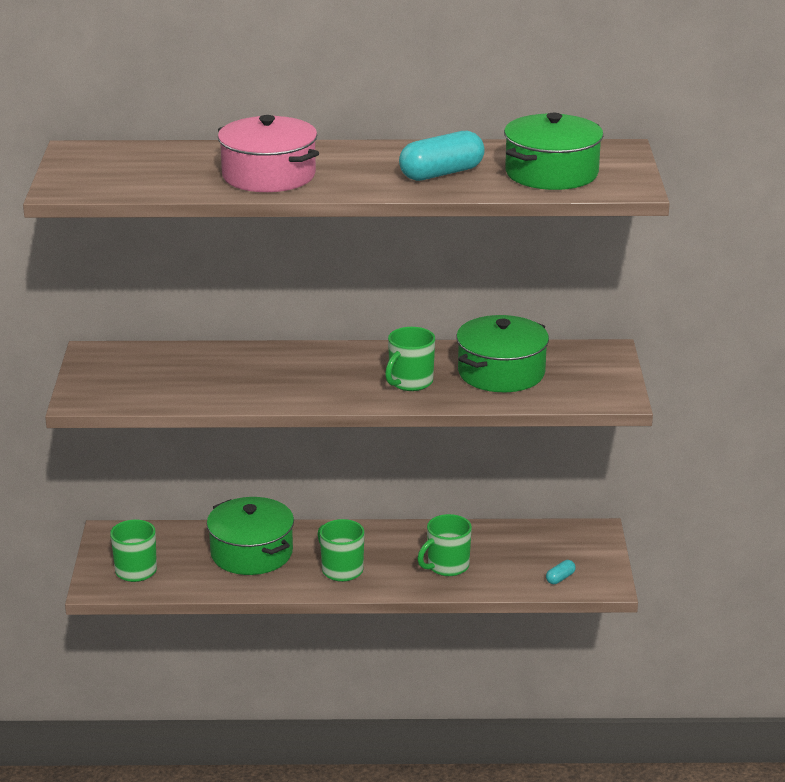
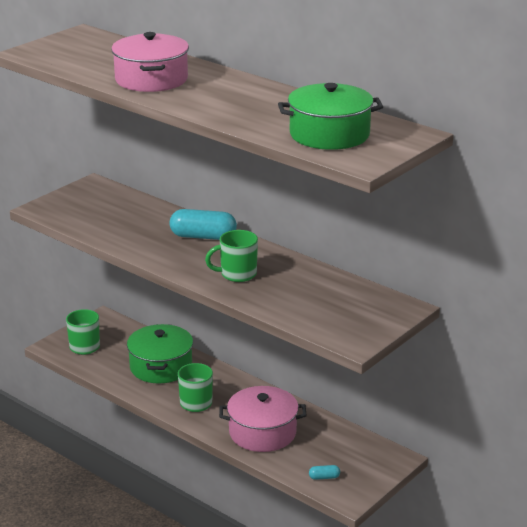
camera: 40 degrees right, 0 degrees up
(441, 173) = (256, 111): turquoise capsule -> turquoise capsule (203, 237)
(447, 566) = (262, 432): green mug -> pink pot
(501, 372) = (306, 292): green pot -> none

